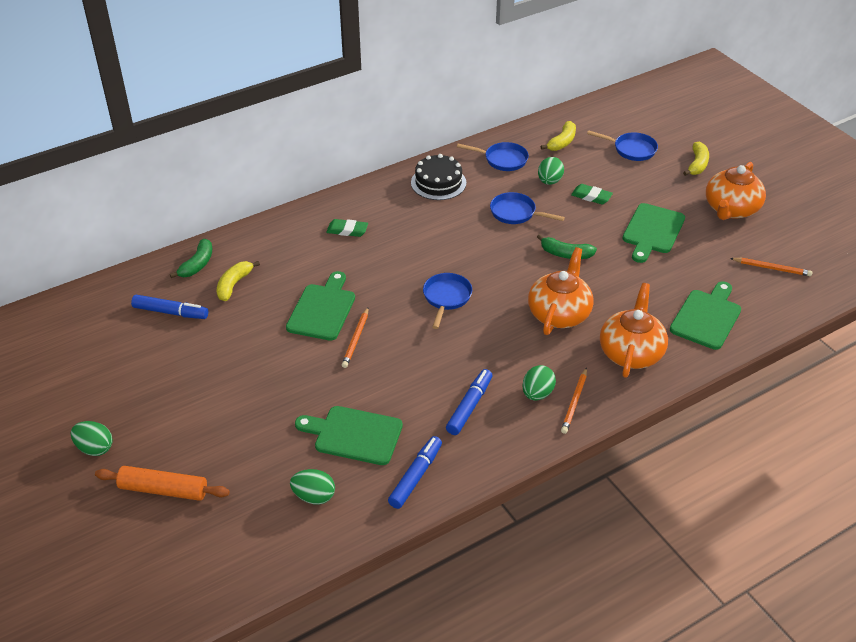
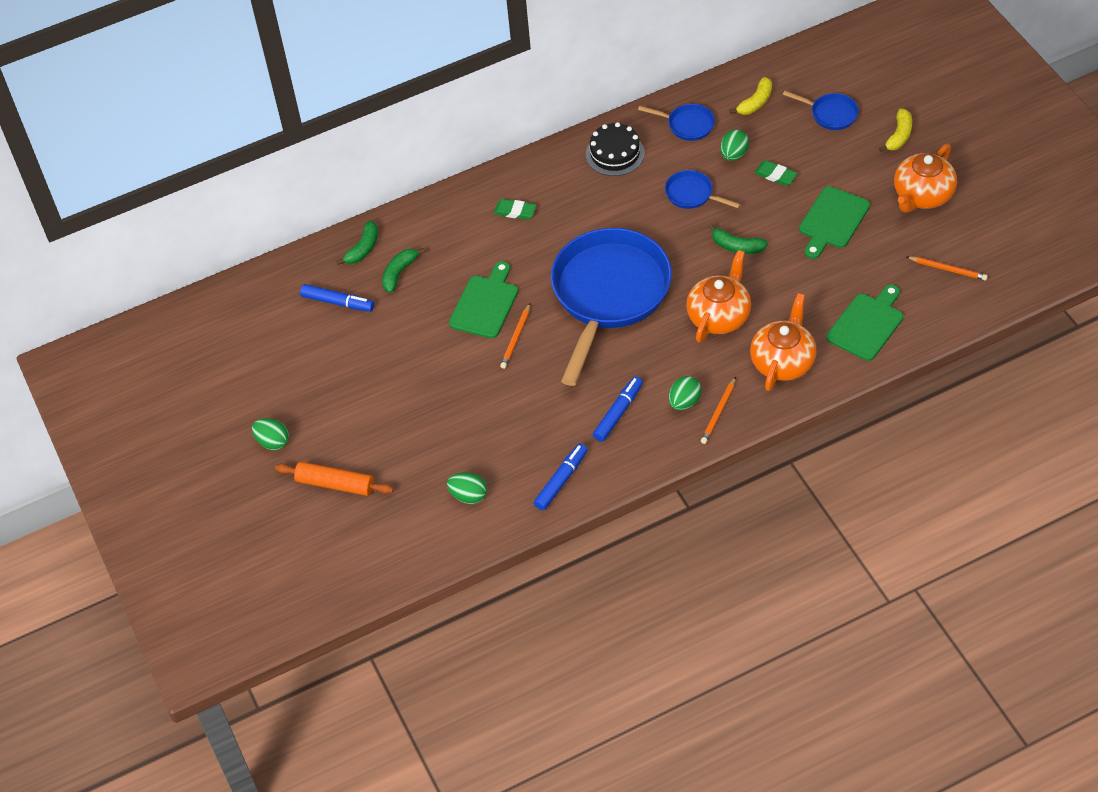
camera: 10 degrees right, 10 degrees up
(234, 285) = (399, 273): yellow banana -> green banana
(354, 435) = (508, 438): green cutting board -> none
(446, 298) = (609, 294): blue pan -> blue pan, size x2.44

